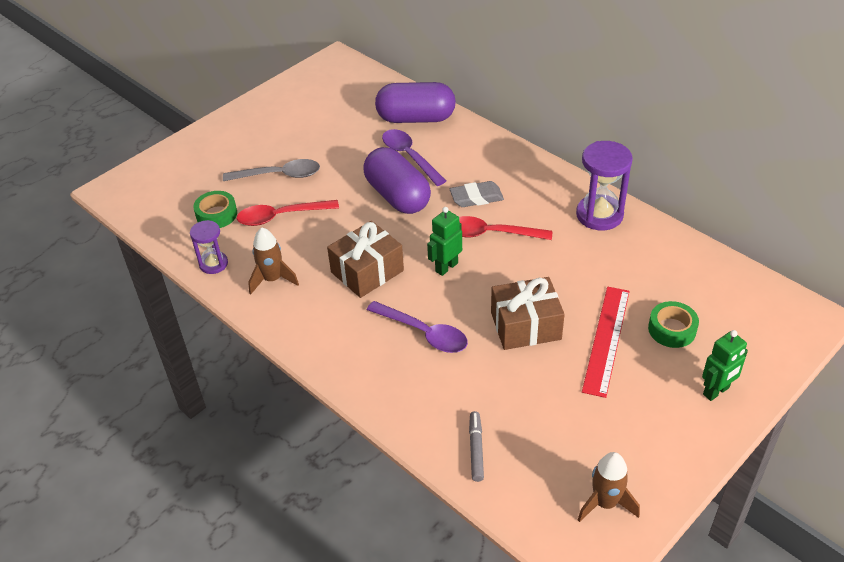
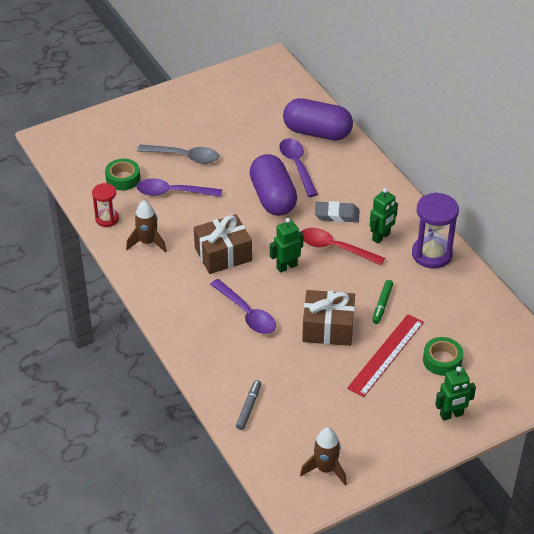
camera: 15 degrees right, 0 degrees up
(213, 264) = (107, 219): purple hourglass -> red hourglass
(281, 216) = (173, 192): red spoon -> purple spoon
(536, 210) = (381, 237): none -> green robot
(573, 283) = (382, 304): none -> green marker

